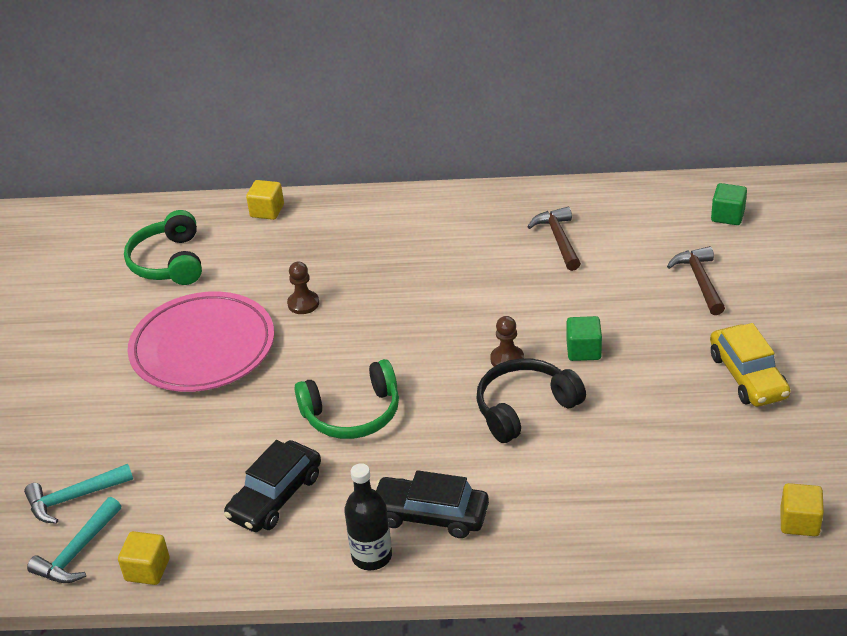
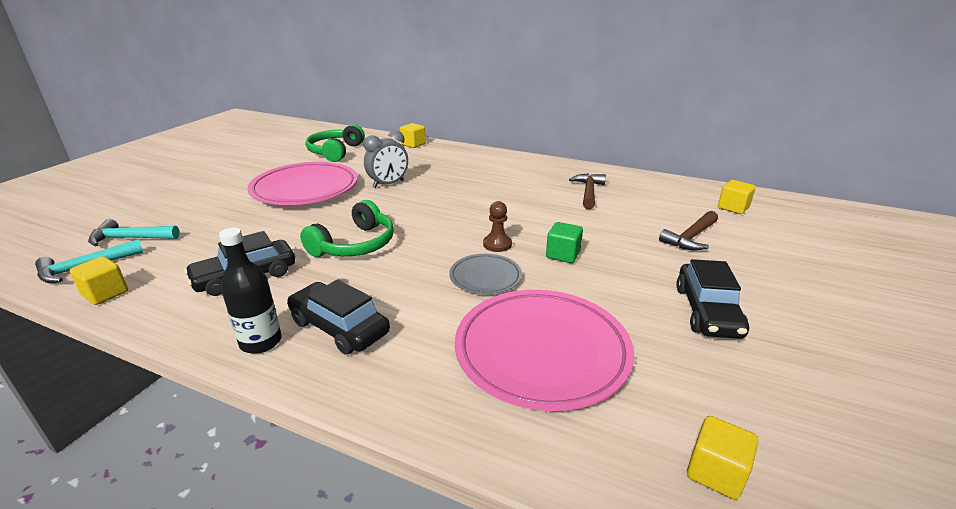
camera: 20 degrees right, 10 degrees down
(303, 303) = (388, 184): brown pawn -> grey clock
(352, 414) = (355, 245): green headphones -> green headphones turned 60 degrees counterclockwise
(525, 408) = (485, 277): black headphones -> grey plate
(628, 472) = (542, 352): none -> pink plate
(700, 281) = (690, 237): brown hammer -> brown hammer turned 150 degrees counterclockwise
(727, 216) = (733, 208): green cube -> yellow cube
(748, 376) = (707, 311): yellow car -> black car

